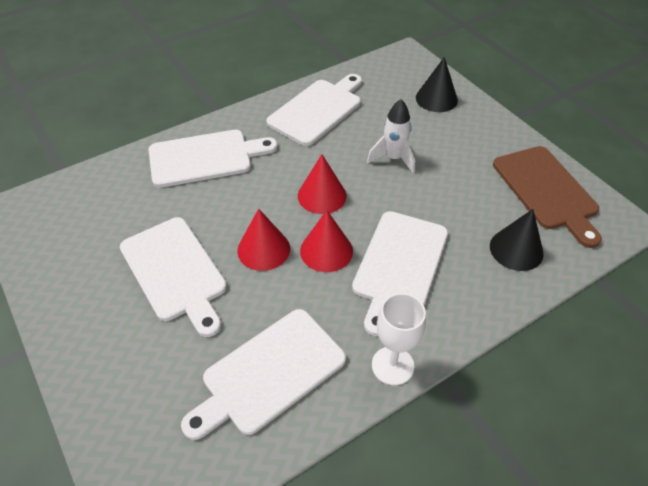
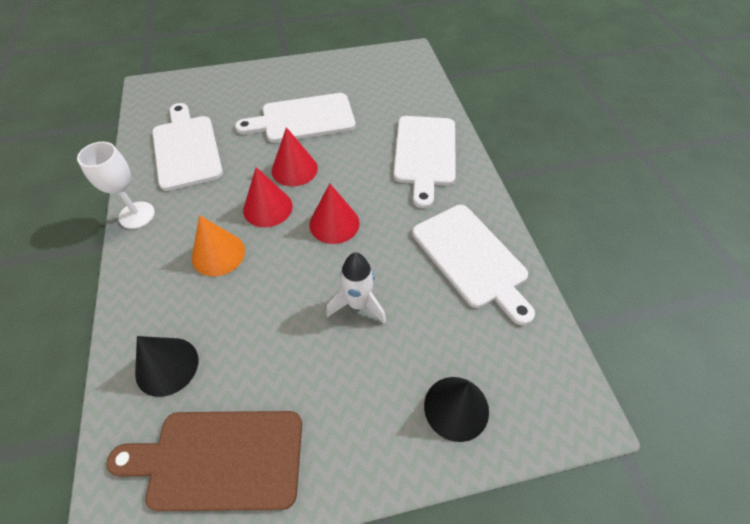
camera: 110 degrees right, 5 degrees up
(399, 265) = (218, 254): white cutting board -> orange cone

